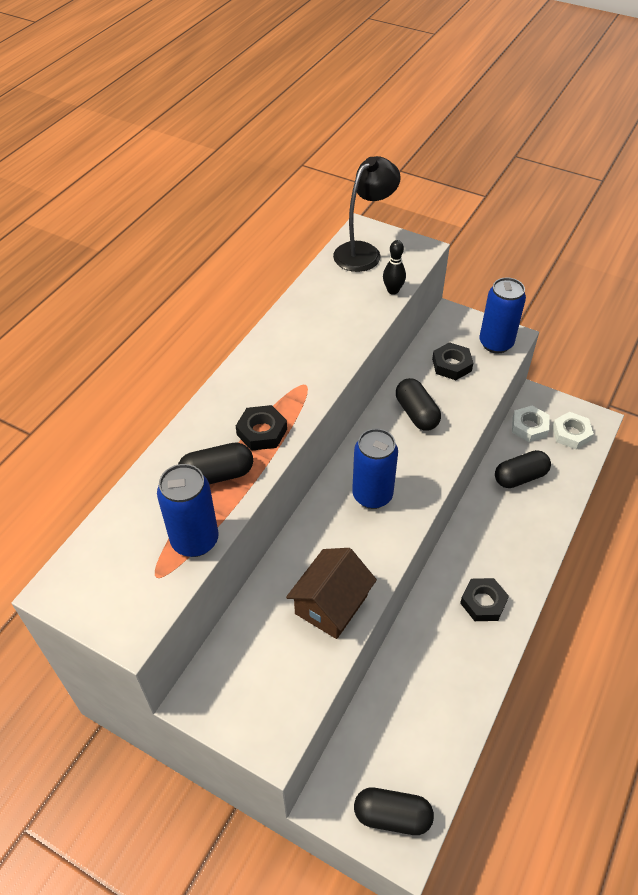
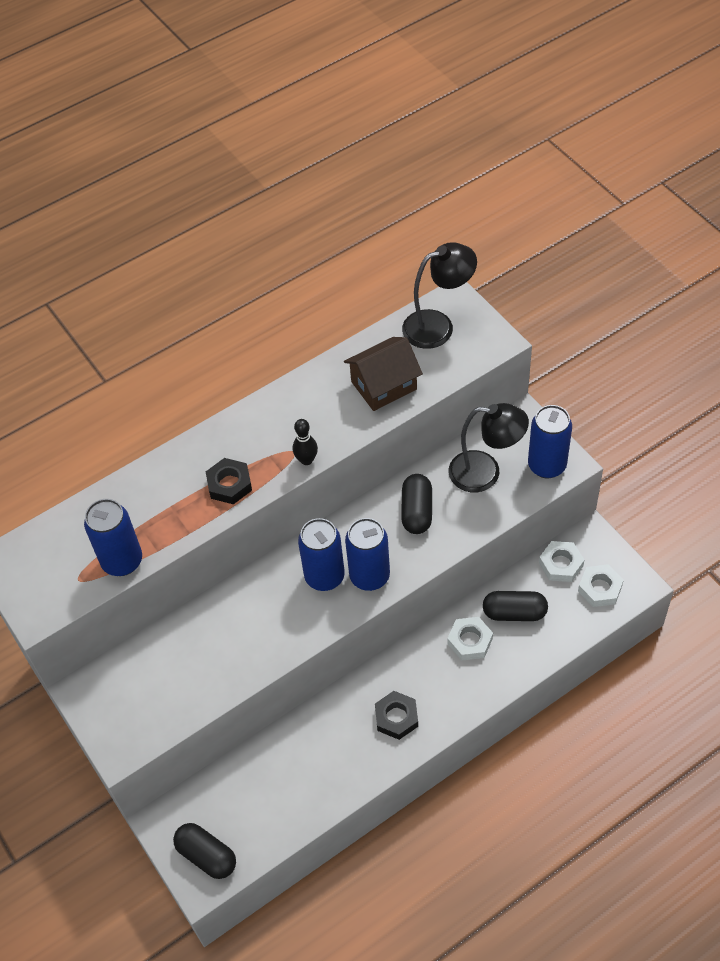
camera: 30 degrees right, 5 degrees up
(217, 475) = (170, 510): black capsule -> none
(331, 604) = (230, 660): brown house -> brown house (384, 385)
(393, 290) = (437, 381): black bowling pin -> black bowling pin (306, 460)
(412, 480) = (369, 576): none -> blue can
(451, 365) = (485, 473): black nut -> black lamp
(500, 513) = (470, 641): none -> white nut

